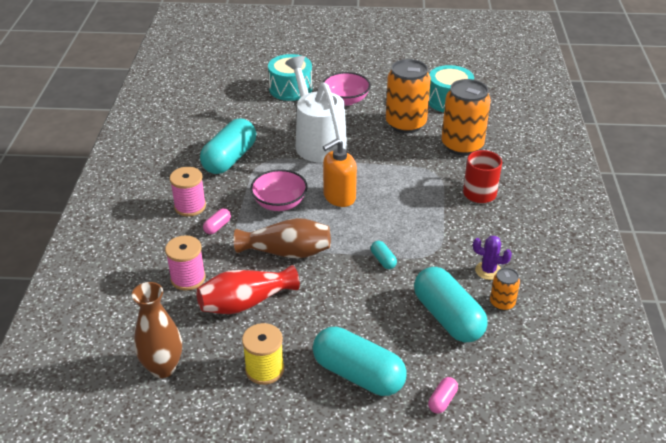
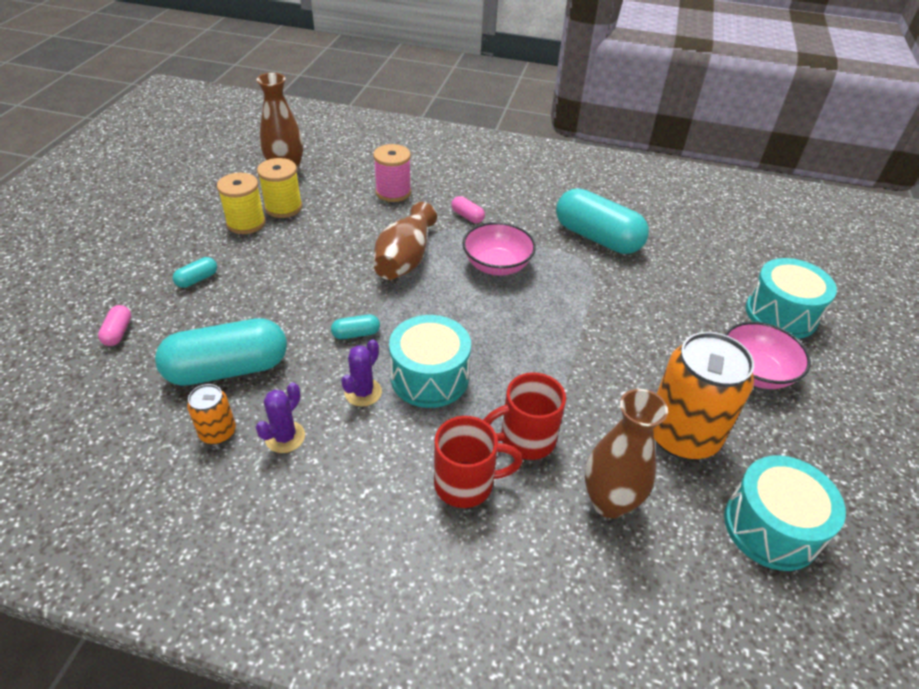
camera: 100 degrees right, 5 degrees up
(190, 206) = (508, 202): pink spool -> none
(231, 349) = (283, 207): none -> yellow spool
(245, 303) = (340, 222): red vase -> none
(317, 141) = (631, 320): white watering can -> none
(339, 197) = (496, 318): orange soap dispenser -> none
(358, 374) = (197, 279): turquoise capsule -> turquoise capsule, size x0.42
(407, 218) = (429, 377): none -> turquoise drum
(435, 245) = (363, 392): none -> purple cactus
(437, 175) = (525, 439): none -> red mug
(442, 400) = (118, 332): pink capsule -> pink capsule turned 45 degrees clockwise
(462, 145) = (609, 502): orange can -> brown vase

